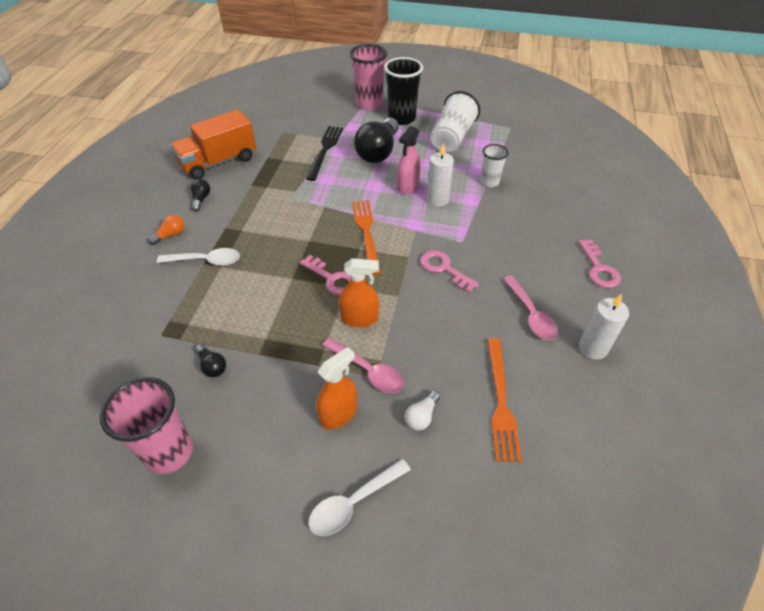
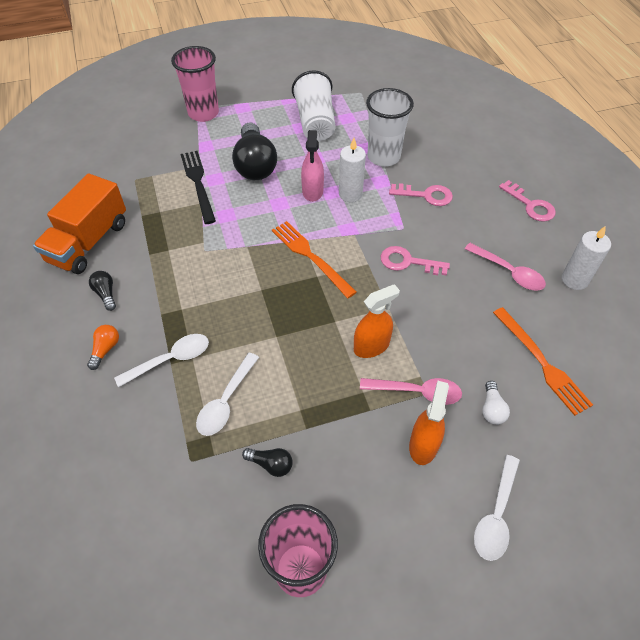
camera: 30 degrees left, 5 degrees up
(218, 306) = (226, 401): none -> white spoon
(332, 279) = (315, 319): pink key -> pink key (426, 195)
(401, 118) = (250, 118): black cup -> none
(489, 182) = (383, 157): white cup -> white cup, size x1.69

